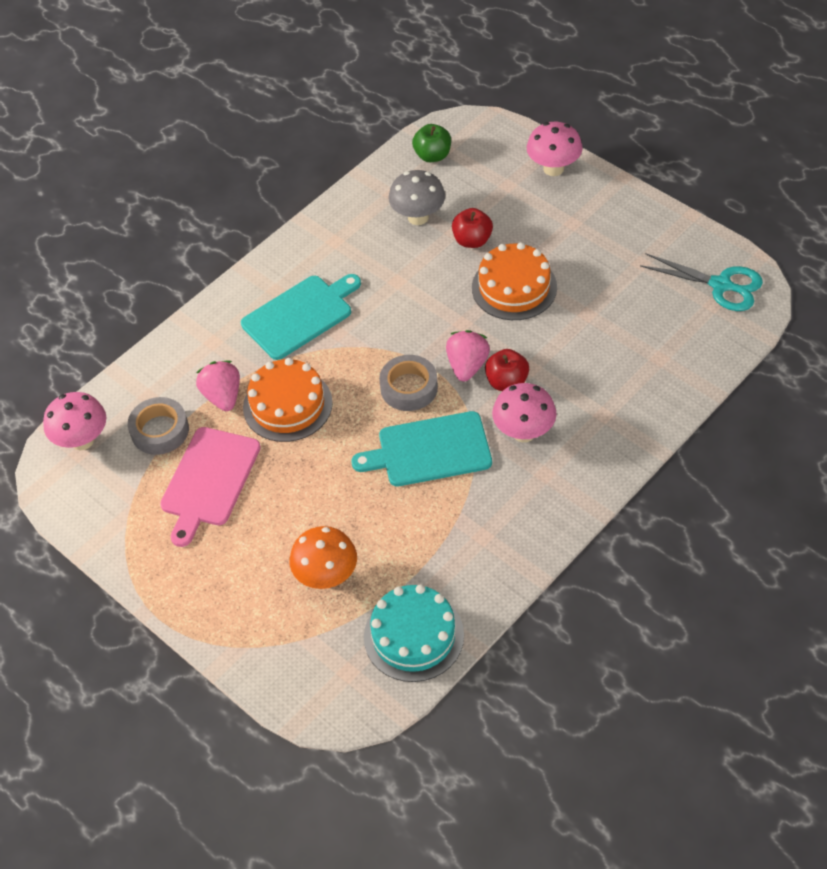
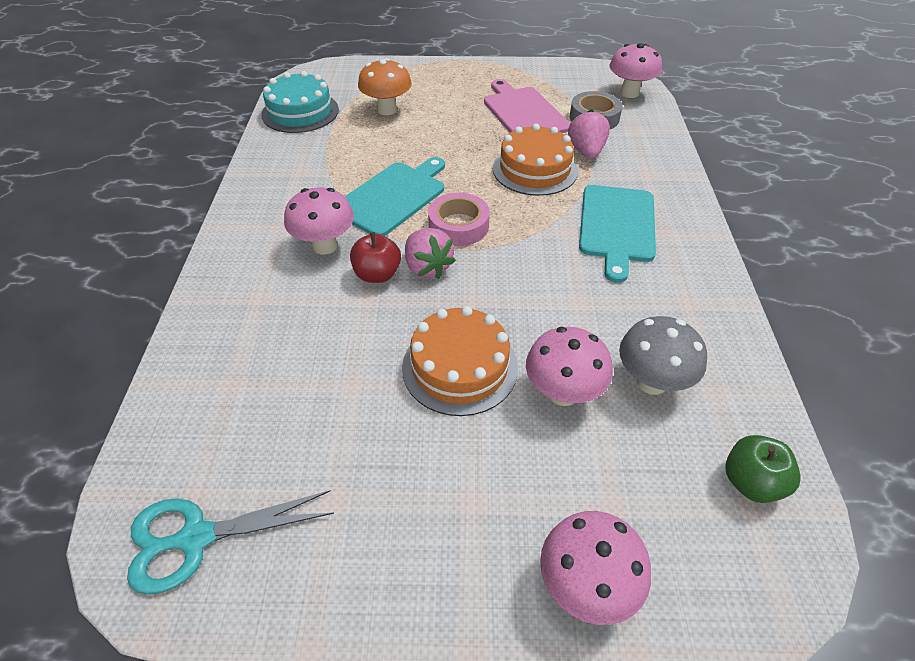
camera: 135 degrees right, 5 degrees down
(223, 396) = (586, 151): pink strawberry -> pink strawberry turned 120 degrees counterclockwise
(409, 388) = (458, 226): grey tape -> pink tape
(472, 240) = (563, 393): red apple -> pink mushroom

